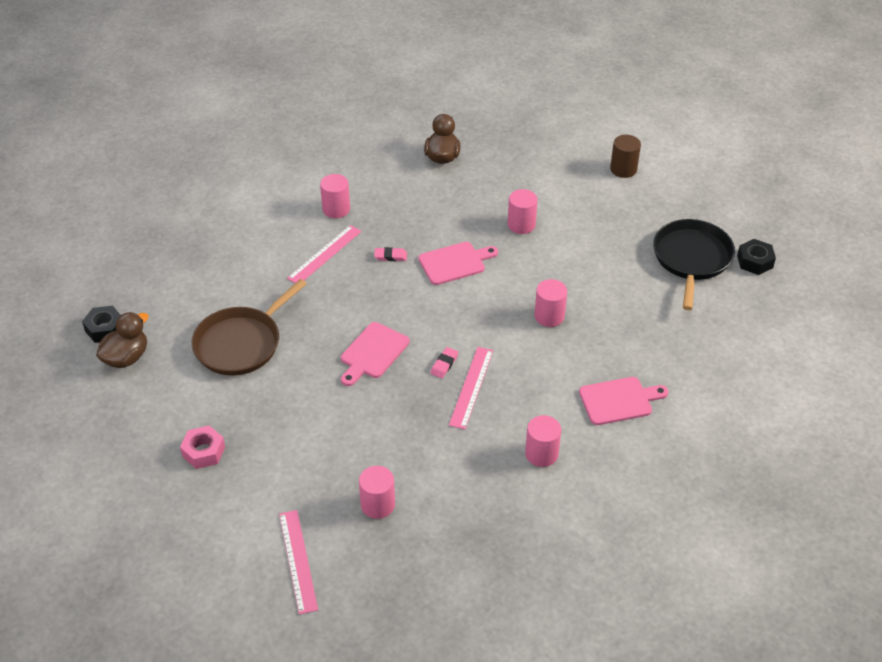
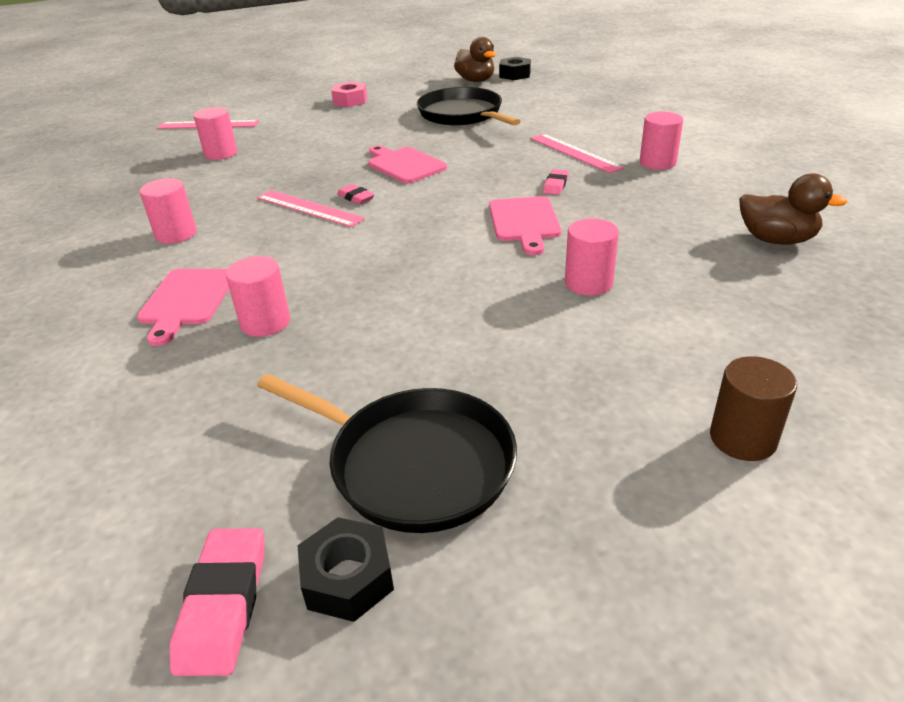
camera: 110 degrees right, 10 degrees down
(241, 343) = (463, 115): brown pan -> black pan
(549, 316) = (379, 274): pink cylinder -> pink cylinder (265, 323)
(786, 290) = (224, 605): none -> pink eraser

